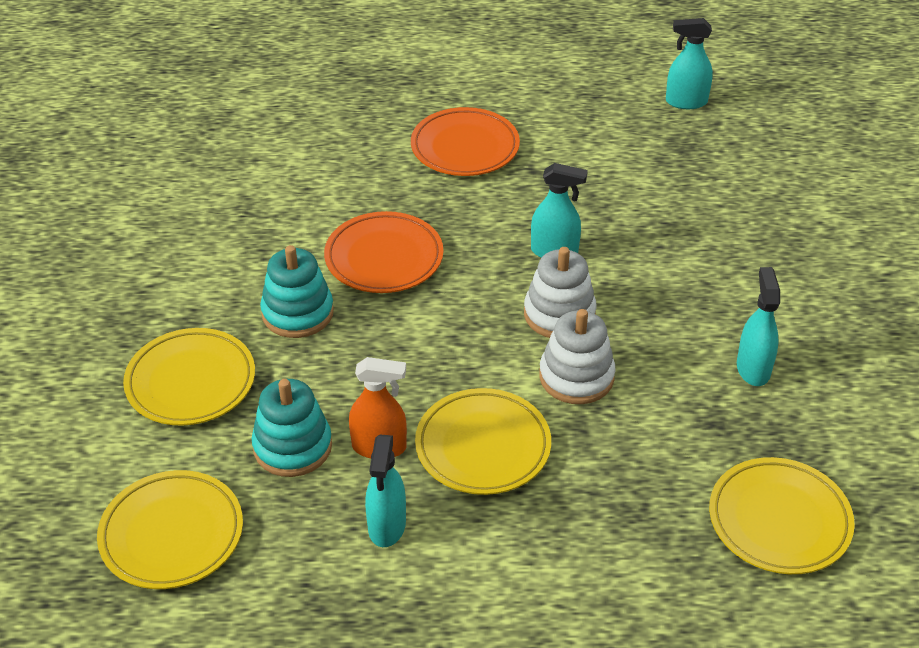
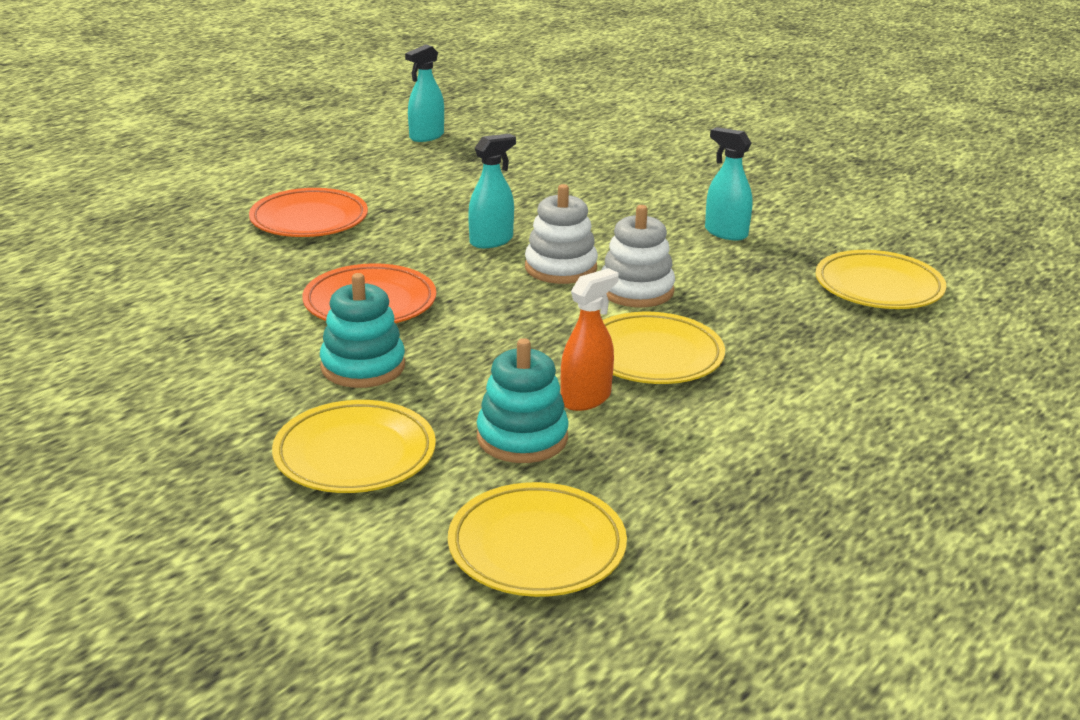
camera: 50 degrees left, 15 degrees down
(387, 526) = (680, 433): turquoise spray bottle -> none

